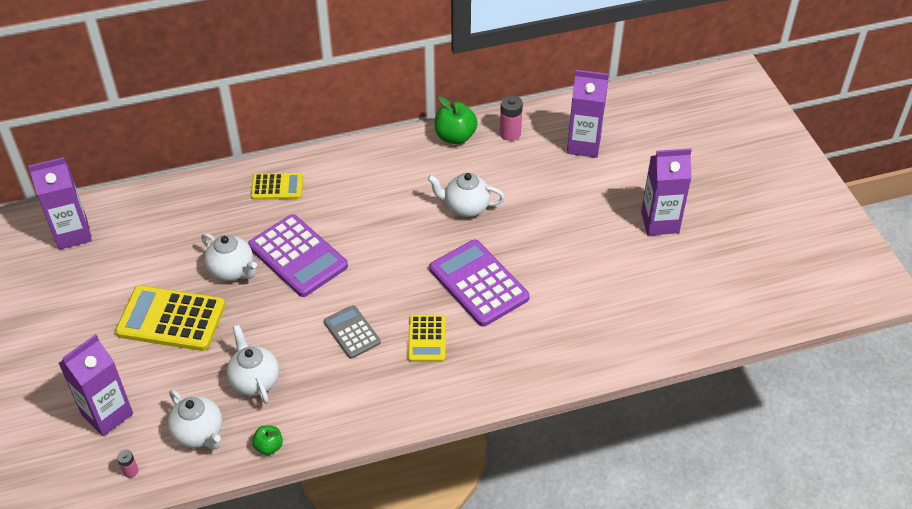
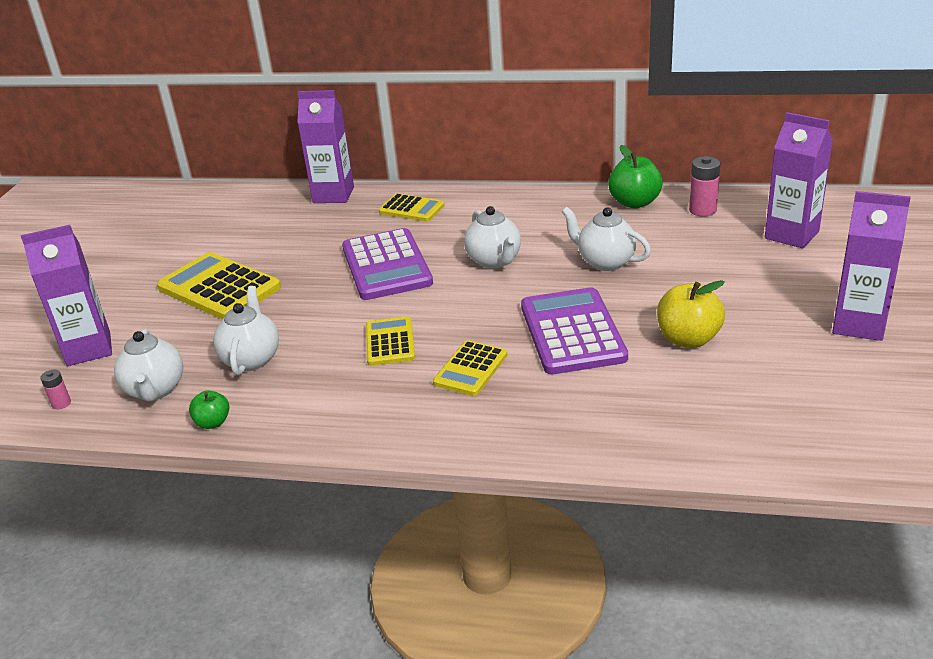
camera: 30 degrees right, 15 degrees down
(73, 234) = (195, 208): purple carton -> purple carton (333, 195)
(232, 271) = (311, 263): white teapot -> white teapot (494, 261)
(352, 332) = (390, 342): grey calculator -> yellow calculator
(559, 267) = (688, 339): none -> yellow apple

